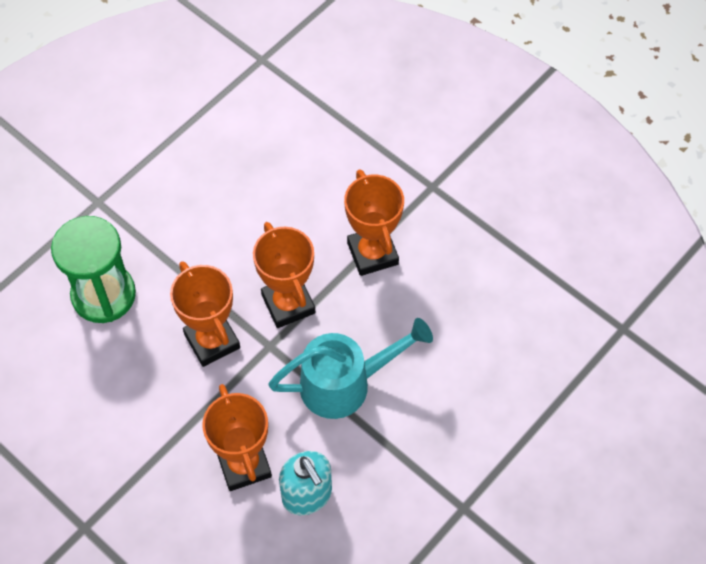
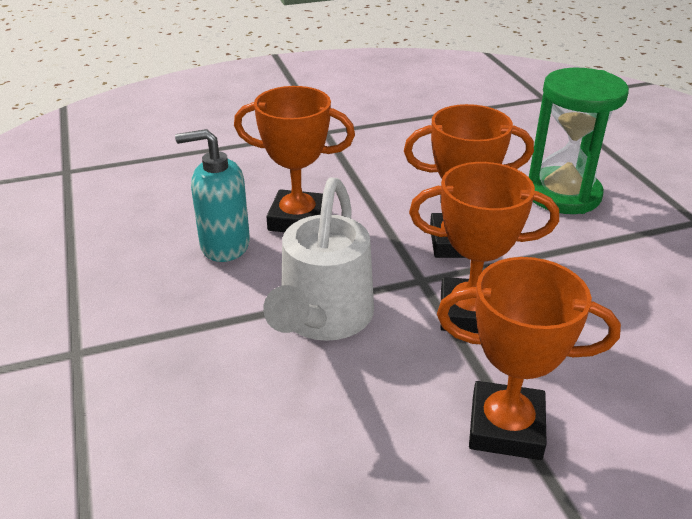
camera: 120 degrees right, 25 degrees down
(346, 383) = (323, 319): turquoise watering can -> white watering can

